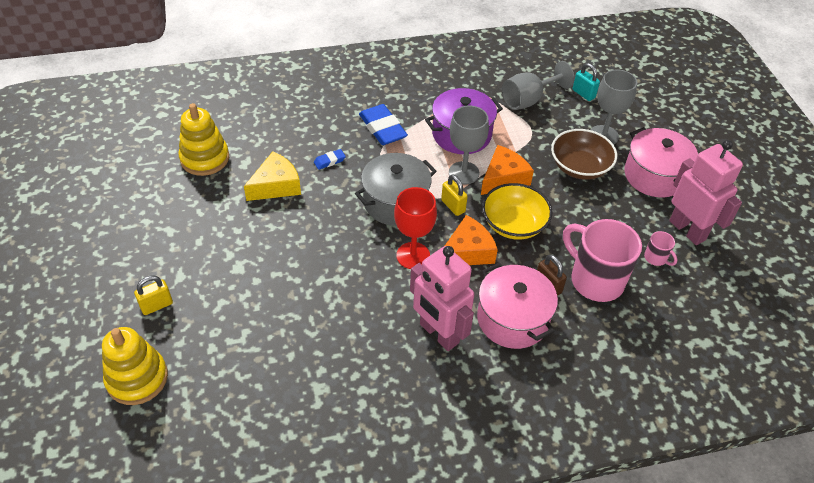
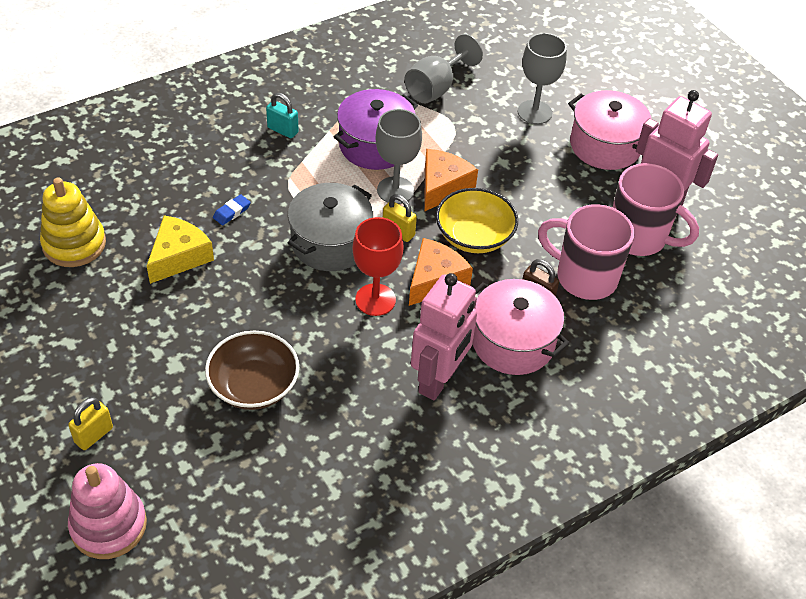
camera: 20 degrees left, 0 degrees up
(137, 378) = (108, 525): yellow stacking toy -> pink stacking toy
(382, 128) = (279, 159): blue eraser -> none
(438, 334) = (439, 380): pink robot -> pink robot turned 90 degrees counterclockwise
(579, 167) = (521, 154): brown bowl -> brown bowl (254, 386)
(583, 94) = (495, 68): turquoise padlock -> turquoise padlock (282, 130)
(656, 258) = (638, 237): pink mug -> pink mug, size x2.29

